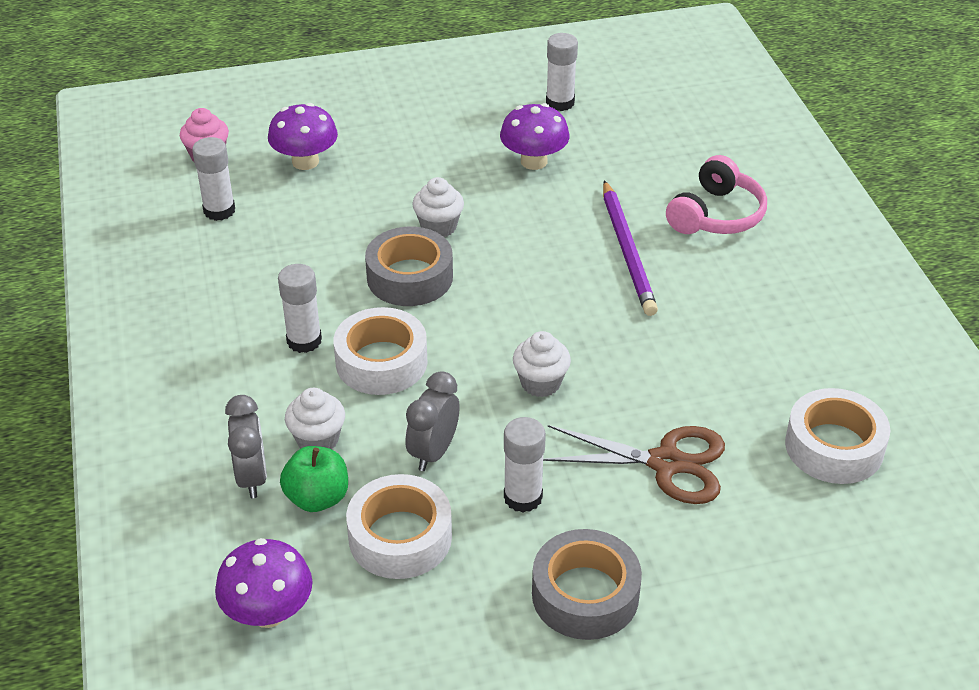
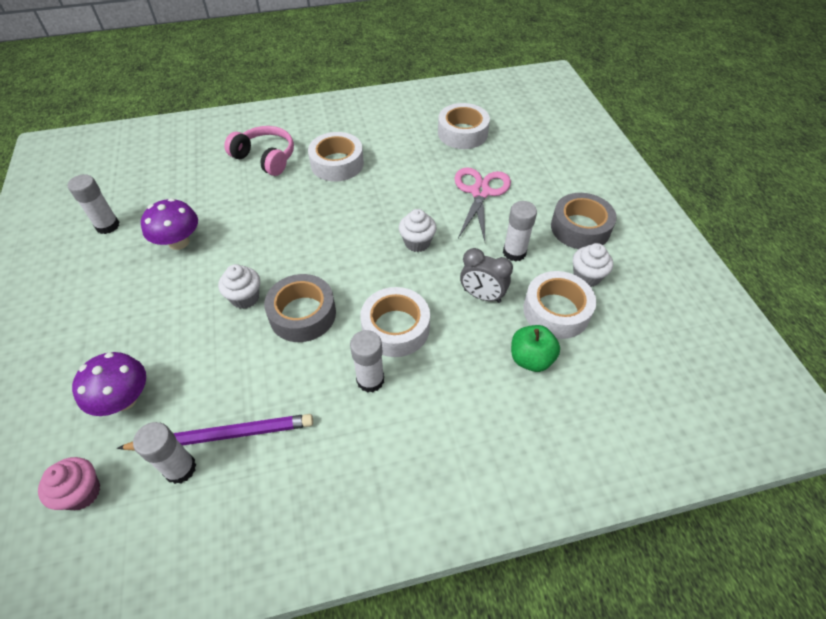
camera: 90 degrees left, 10 degrees up
(252, 477) = (517, 402): grey clock -> none
(268, 612) = (633, 379): purple mushroom -> none
(317, 440) = (476, 363): white cupcake -> white cupcake (586, 277)
(627, 251) = (293, 198): purple pencil -> purple pencil (223, 435)
(666, 463) = (480, 192): brown scissors -> pink scissors
(715, 290) = (337, 164): none -> white tape

